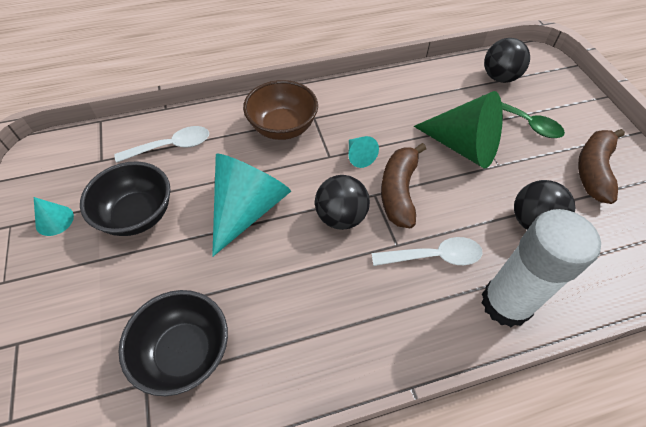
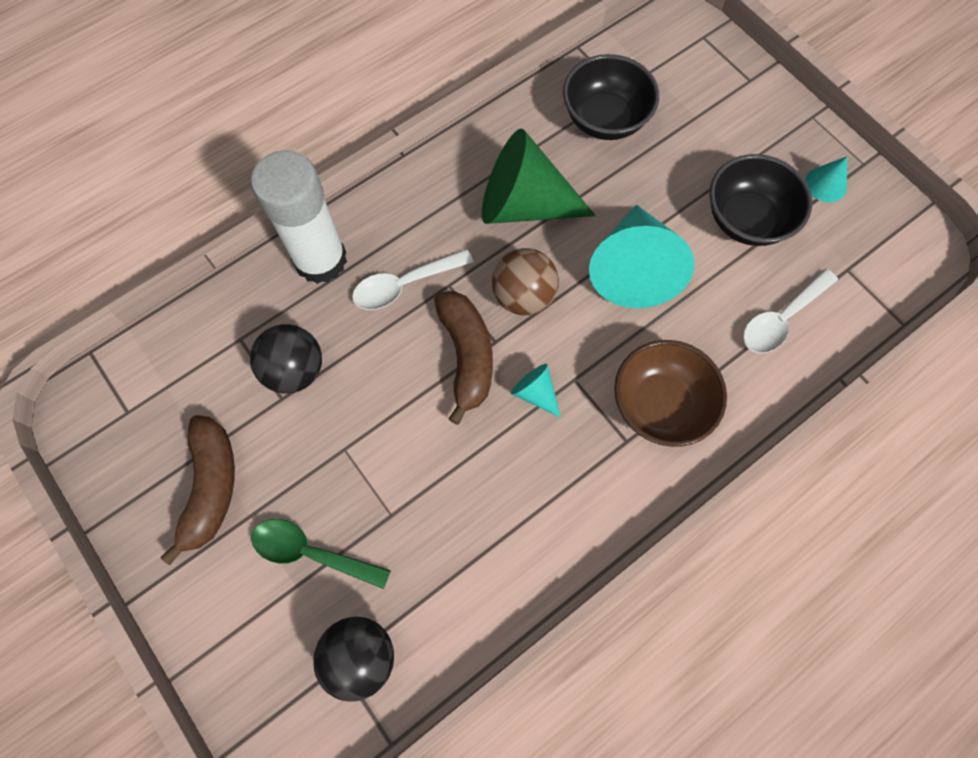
camera: 160 degrees right, 15 degrees up
(340, 217) = (523, 296): black ball -> brown ball
(463, 146) = (398, 465): green cone -> green cone (524, 205)

